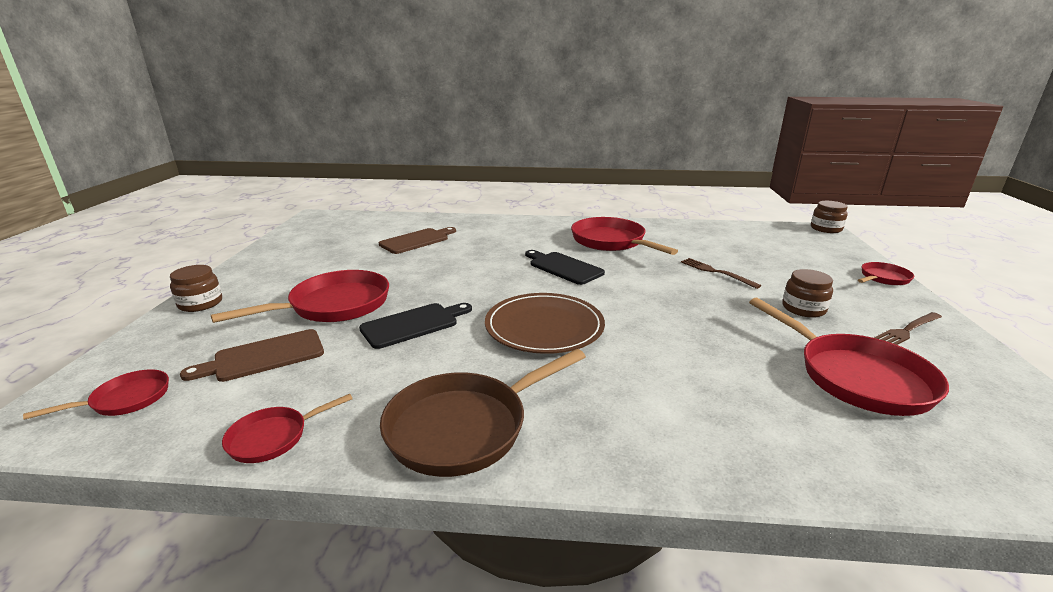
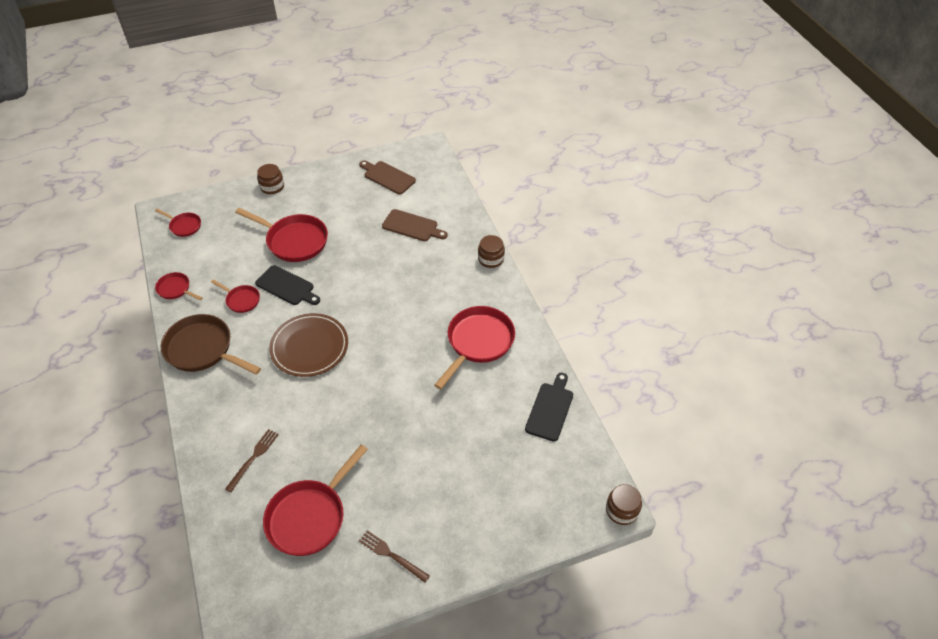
camera: 65 degrees right, 25 degrees up
(264, 357) = (231, 247): brown cutting board -> brown cutting board (387, 177)
(563, 267) = (406, 328): black cutting board -> black cutting board (550, 409)
(716, 272) = (446, 426): brown fork -> brown fork (253, 458)
(803, 309) = (401, 488): brown jar -> brown jar (491, 259)
(883, 278) = (495, 550): red pan -> red pan (241, 300)

